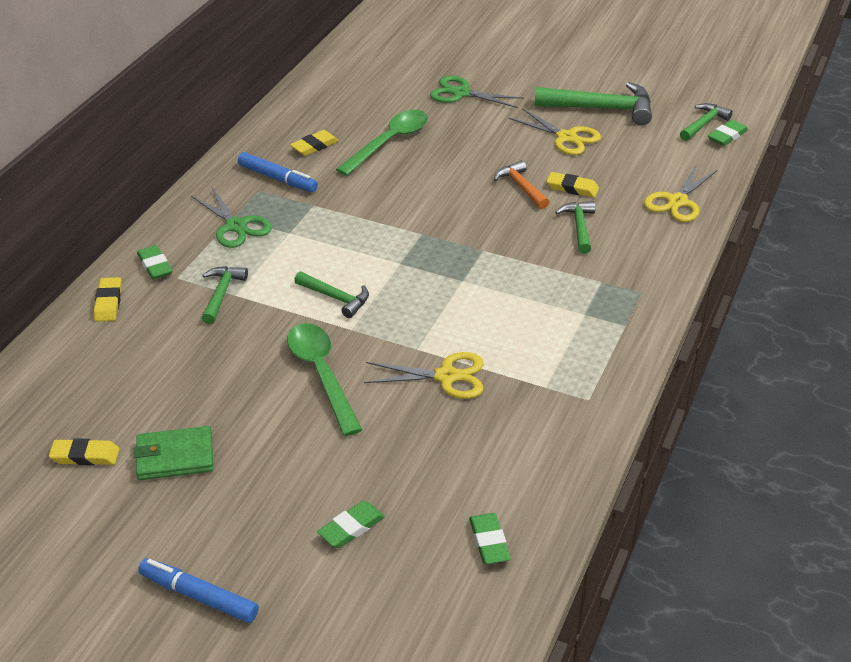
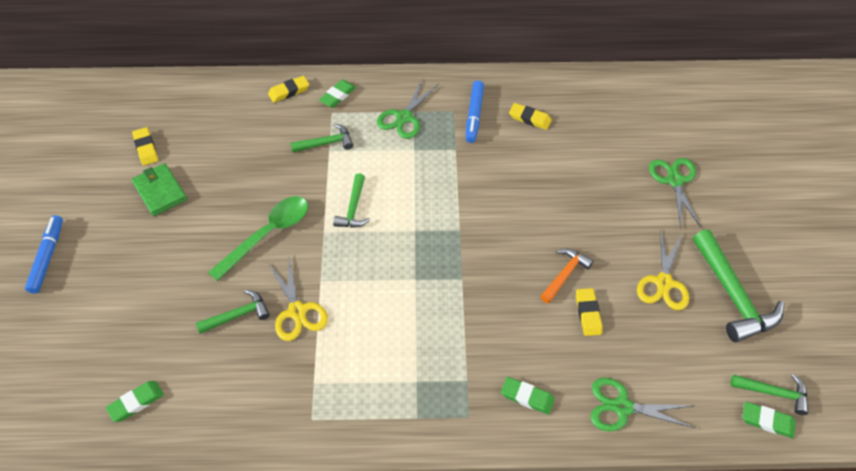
camera: 65 degrees right, 15 degrees up
(351, 528) = (126, 313): green eraser -> green eraser (527, 397)
(389, 142) = (567, 161): green spoon -> none
(579, 227) = (534, 338): green hammer -> green hammer (238, 315)
(677, 201) = (622, 407): yellow scissors -> green scissors

